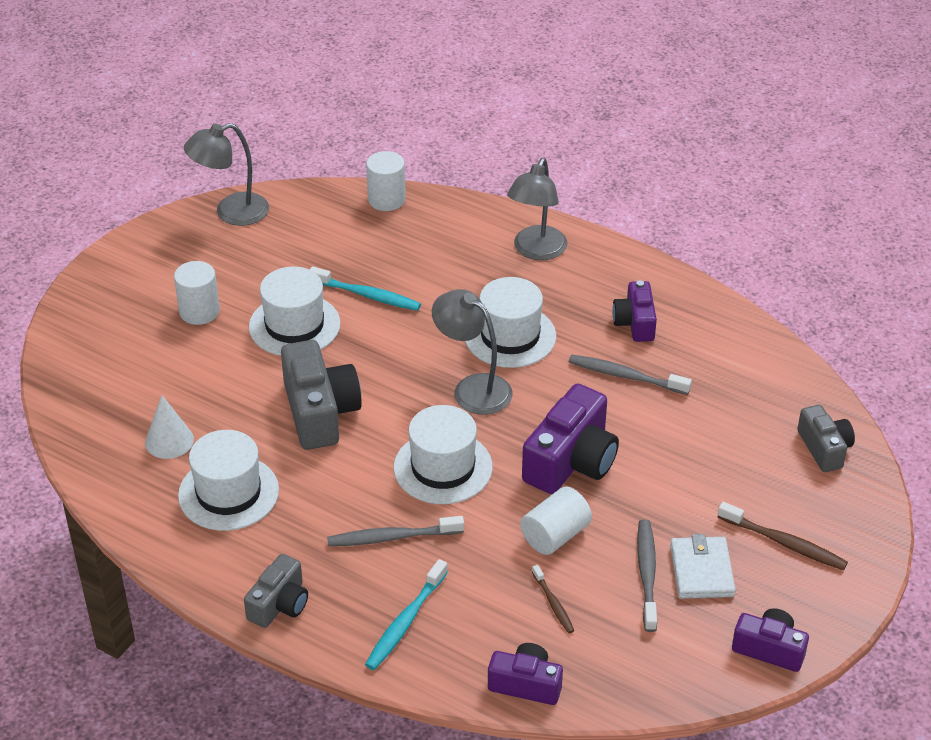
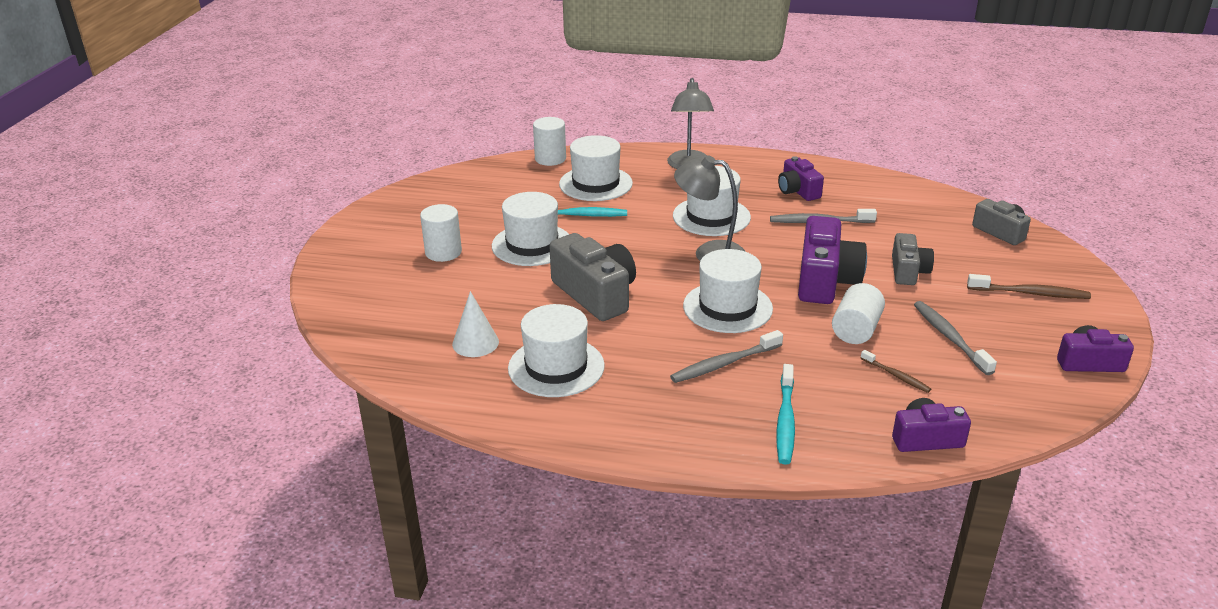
camera: 20 degrees left, 10 degrees down
(231, 213) = (429, 188): grey lamp -> none
(279, 604) = (663, 437): grey camera -> grey camera (908, 271)
(414, 252) = (595, 184): none -> white hat
(701, 571) = (988, 325): white wallet -> none

